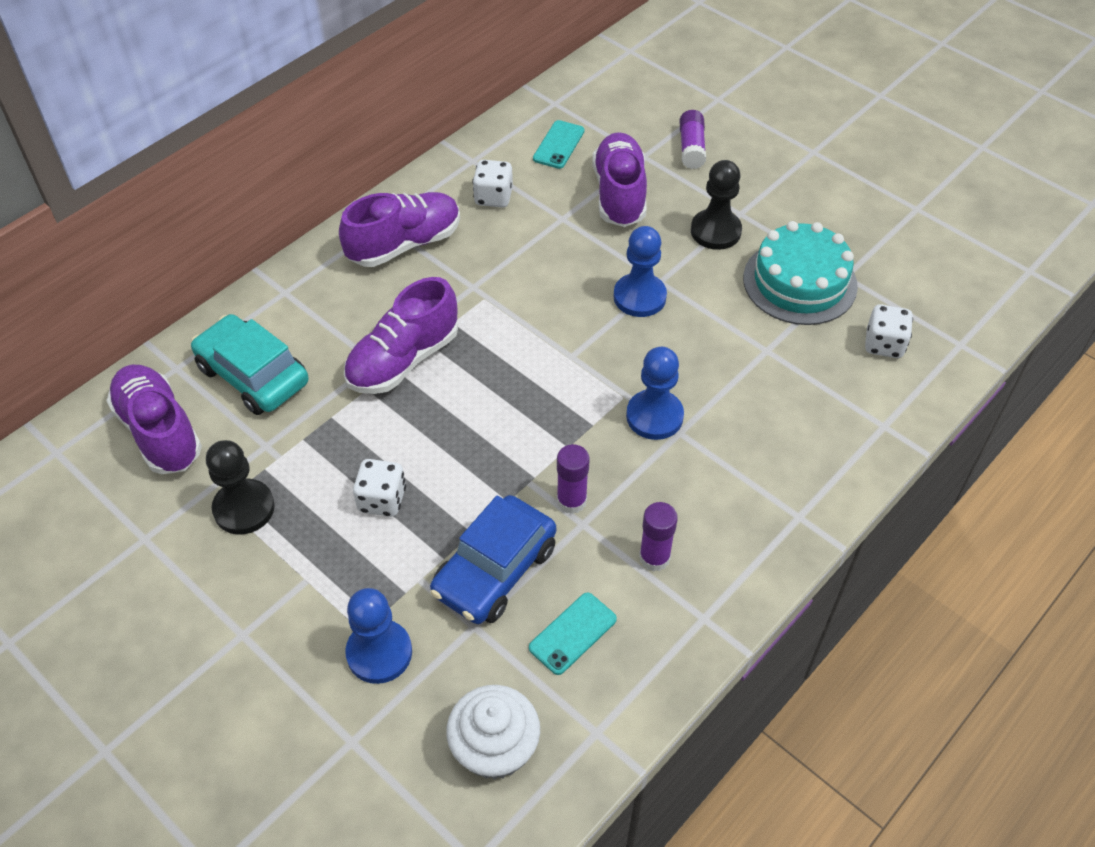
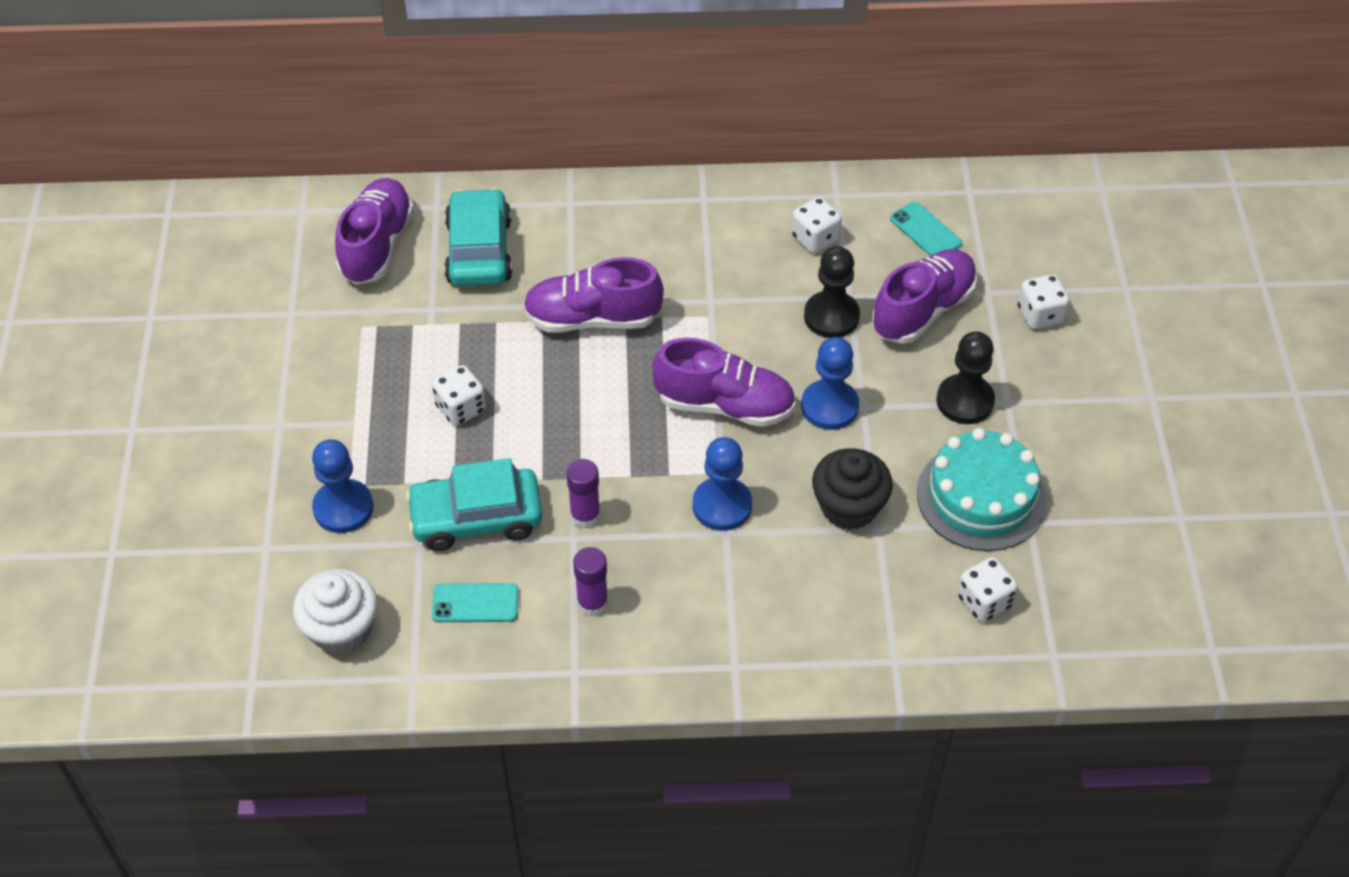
camera: 45 degrees right, 0 degrees up
(244, 508) = (370, 342): black pawn -> black pawn (831, 316)
(404, 244) = (699, 228): purple shoe -> purple shoe (725, 405)
(494, 570) = (476, 518): blue car -> turquoise car
(558, 145) = (925, 231): turquoise phone -> turquoise phone turned 75 degrees clockwise
(691, 148) = (1040, 315): purple glue stick -> white dice
(733, 351) = (849, 506): none -> black cupcake

